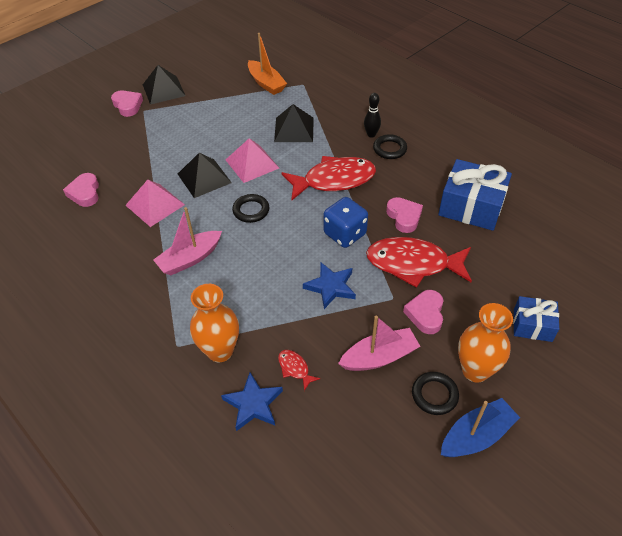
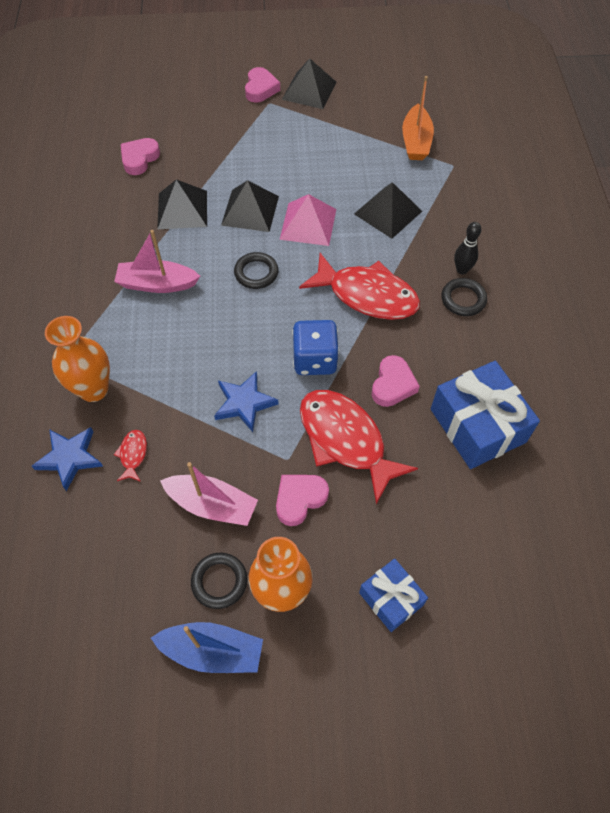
camera: 40 degrees right, 10 degrees up
(155, 204) = (182, 209): pink pyramid -> black pyramid

